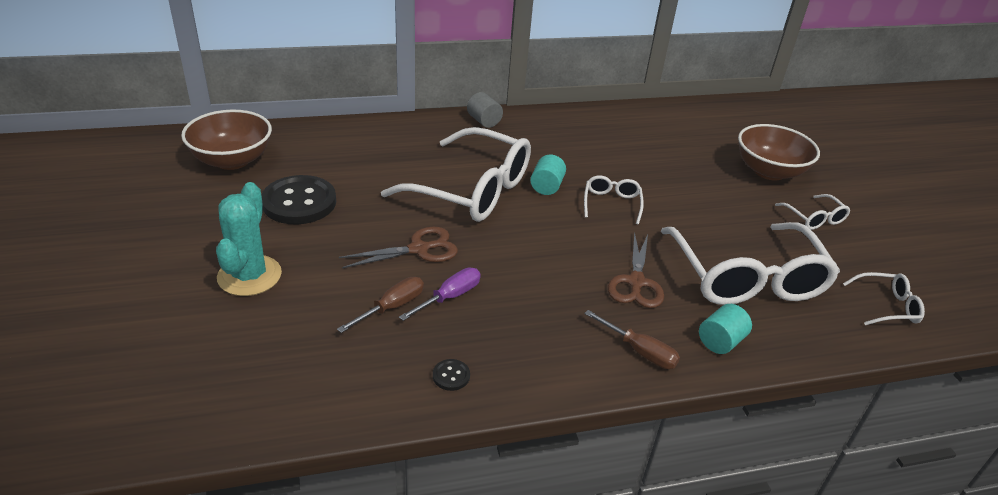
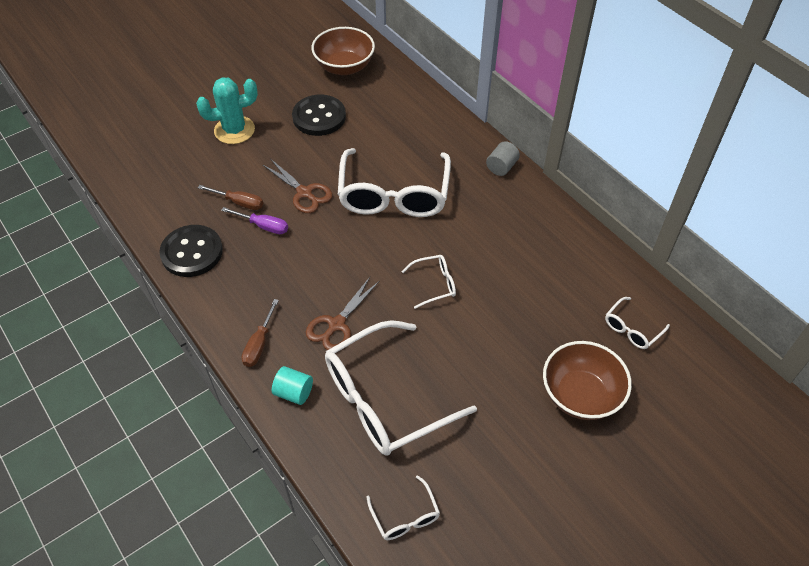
camera: 70 degrees right, 15 degrees up
(451, 376) = (192, 252): black button -> black button, size x2.47
(546, 187) = (430, 236): turquoise cylinder -> none
(636, 282) = (336, 325): brown scissors -> brown scissors turned 45 degrees counterclockwise
(814, 218) = (517, 444): white glasses -> white glasses (632, 328)

